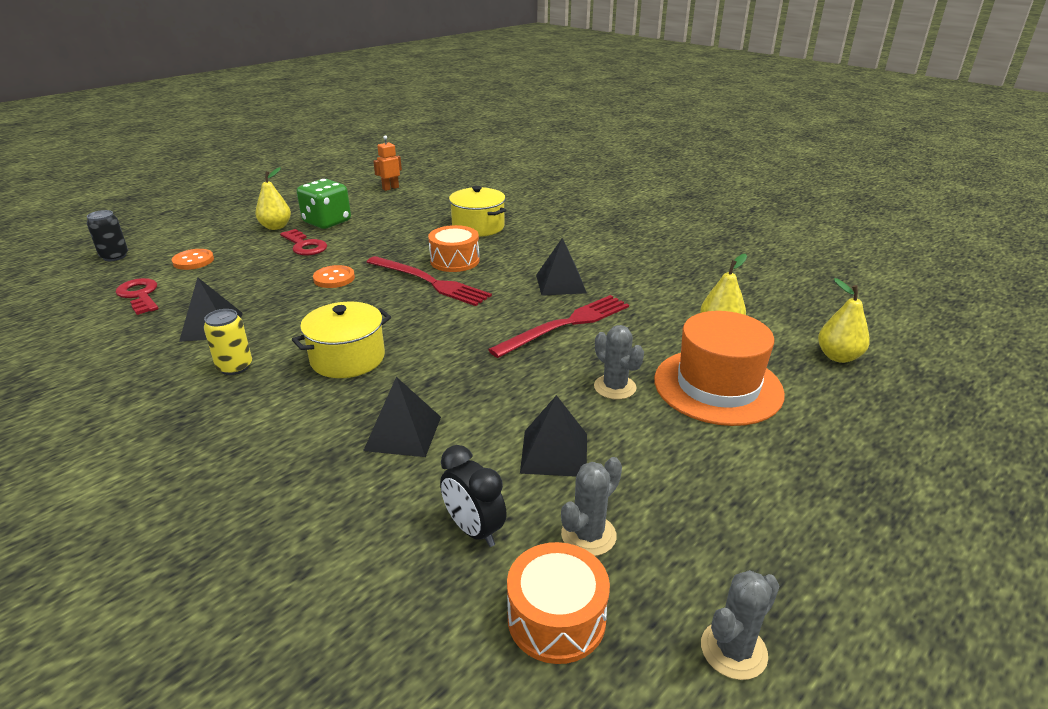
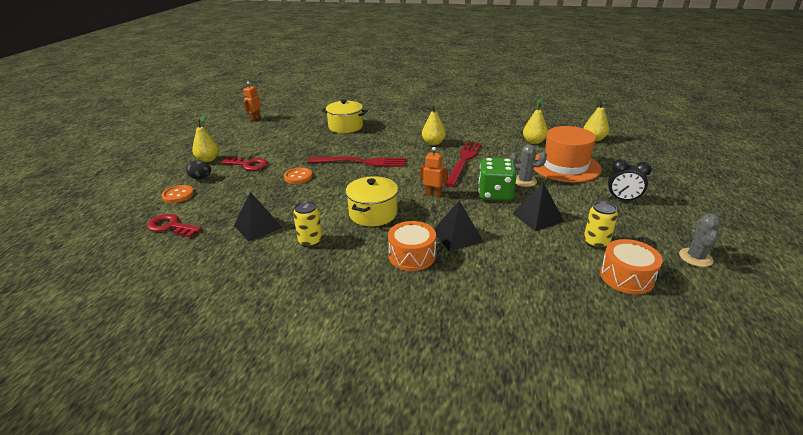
camera: 30 degrees left, 0 degrees up
(114, 256) = (105, 210): black can -> none
(239, 247) = (201, 178): none -> black egg
(327, 222) = (241, 148): green dice -> green dice (495, 194)
(455, 261) = (359, 147): orange drum -> orange drum (412, 256)
(456, 359) = (433, 194): none -> orange robot
(474, 530) = (549, 261): black clock -> black clock (622, 200)
(560, 283) = (433, 143): black pyramid -> yellow pear
(588, 535) = (596, 242): grey cactus -> yellow can

